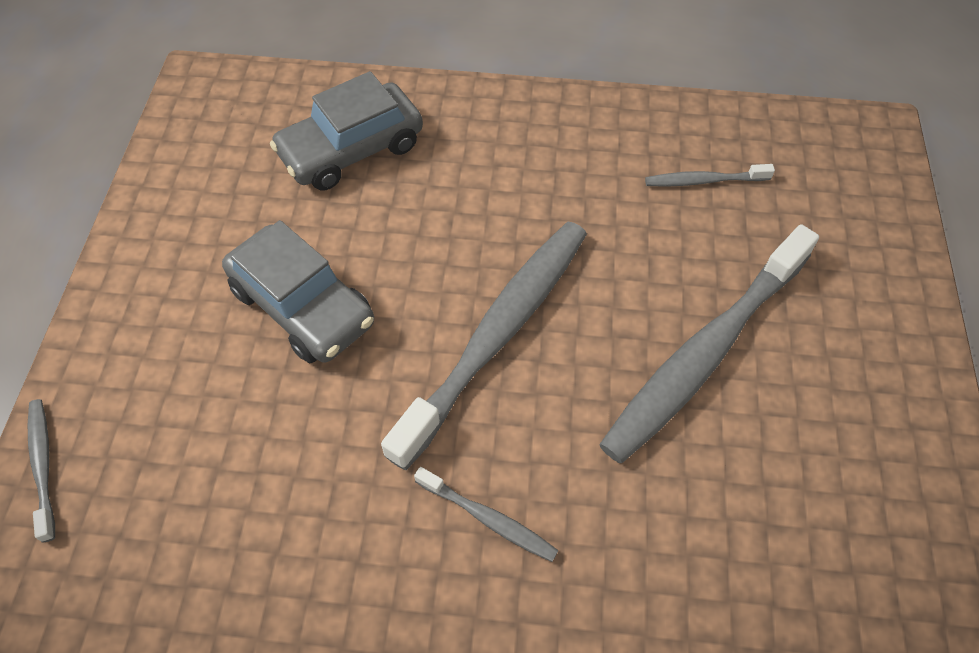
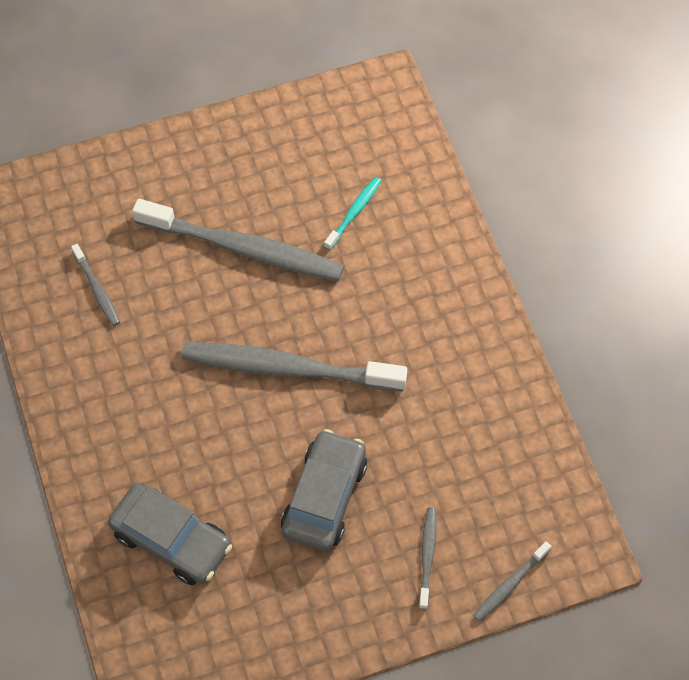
camera: 115 degrees left, 5 degrees up
(488, 518) = (409, 323): grey toothbrush -> grey toothbrush (427, 556)
(716, 525) = (354, 213): none -> turquoise toothbrush

